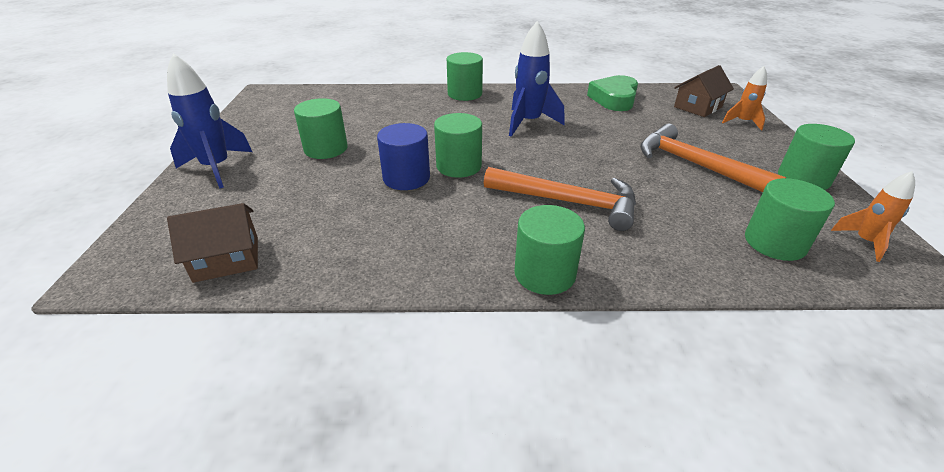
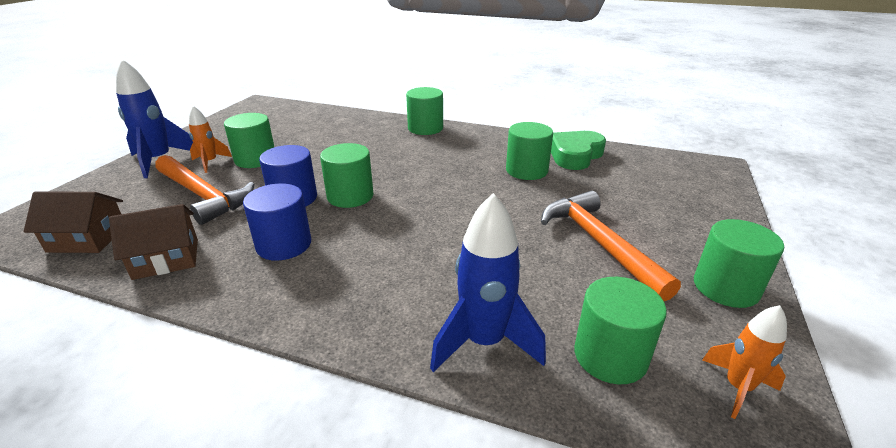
camera: 20 degrees right, 5 degrees down
(442, 220) = (284, 244): none -> blue cylinder
(529, 123) = (459, 166): blue rocket -> blue rocket (484, 342)
(544, 273) = (321, 321): green cylinder -> green cylinder (526, 170)
(568, 202) = (418, 253): orange hammer -> orange hammer (203, 195)
(698, 107) = (666, 179): brown house -> brown house (166, 259)
(742, 122) = (707, 205): orange rocket -> orange rocket (210, 163)

